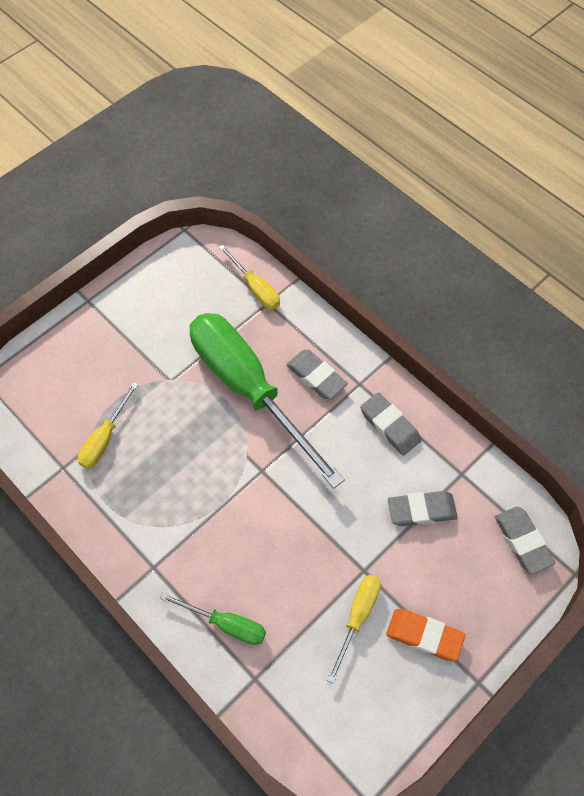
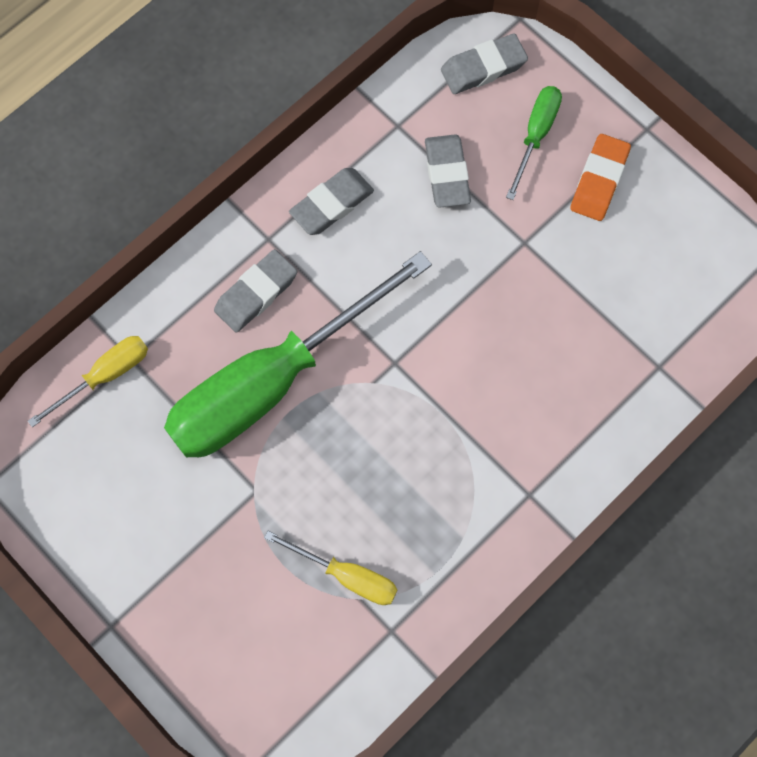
camera: 90 degrees left, 10 degrees up
(226, 624) = (597, 401): green screwdriver -> green screwdriver (536, 135)
(357, 617) = (581, 251): yellow screwdriver -> none

